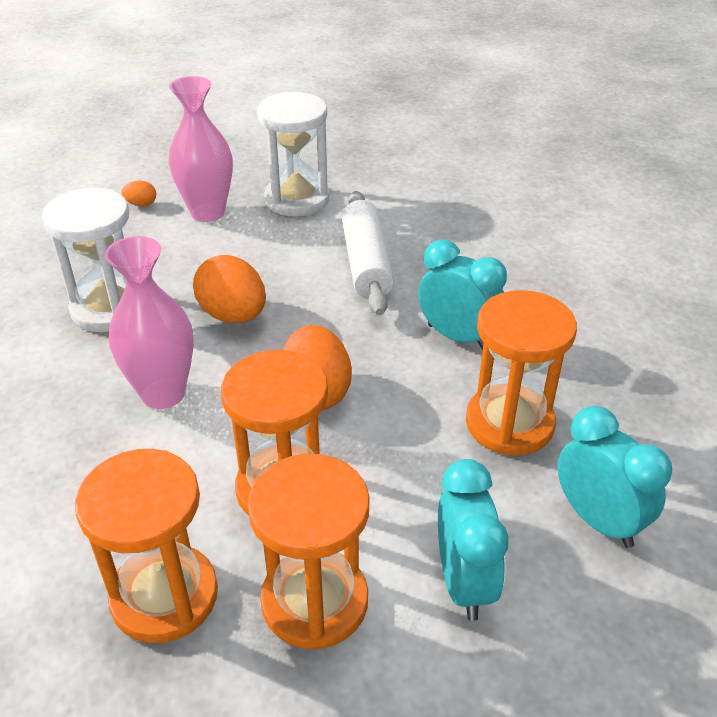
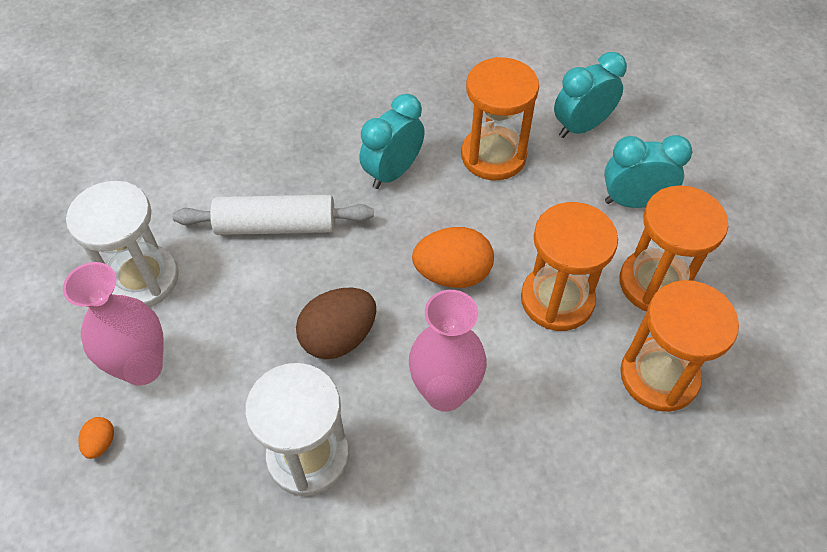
camera: 85 degrees left, 15 degrees up
(233, 315) = (338, 337): orange egg -> brown egg

